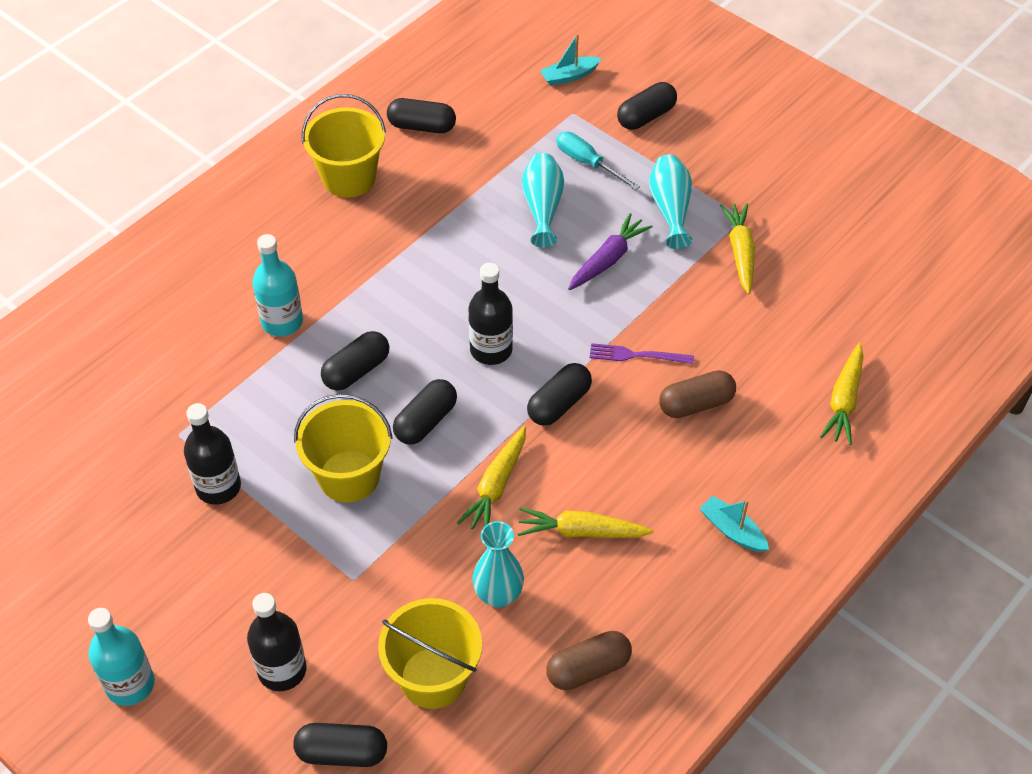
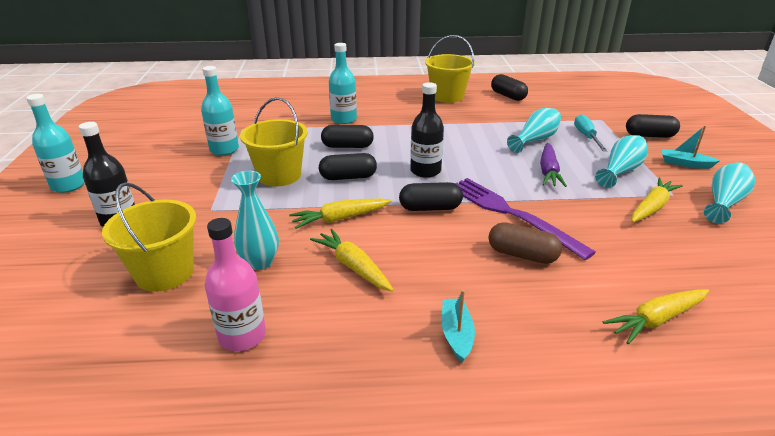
camera: 45 degrees right, 20 degrees down
(218, 487) = (224, 149): black bottle -> turquoise bottle
(342, 752) = (70, 270): black capsule -> none
(569, 76) = (616, 109): turquoise boat -> turquoise boat (685, 164)
(588, 668) = (242, 336): brown capsule -> pink bottle
(608, 259) = (548, 171): purple carrot -> purple carrot turned 105 degrees clockwise
(637, 355) = (511, 214): purple fork -> purple fork, size x1.97
(789, 199) = (724, 202): none -> turquoise vase

